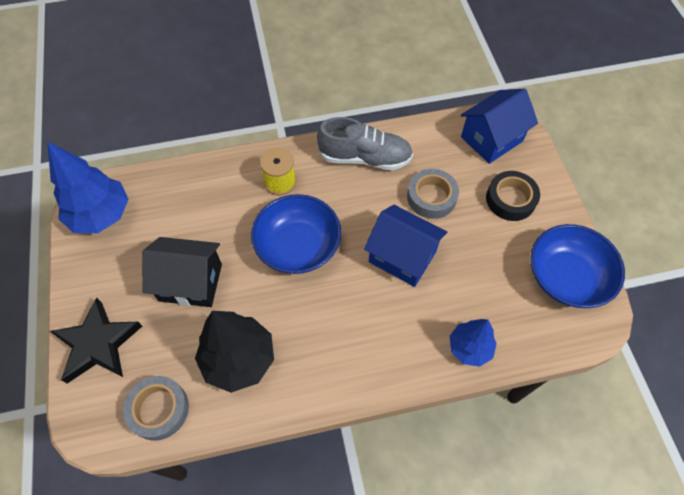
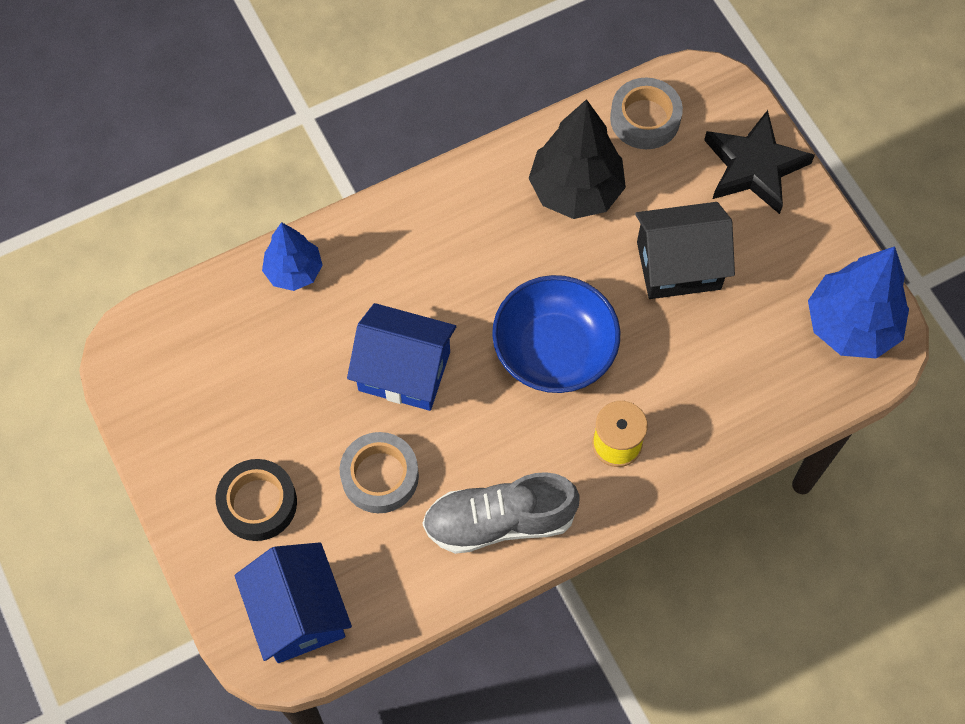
camera: 165 degrees right, 5 degrees up
(491, 139) = (298, 613): blue house -> blue house turned 60 degrees counterclockwise
(566, 277) = (170, 397): blue bowl -> none

